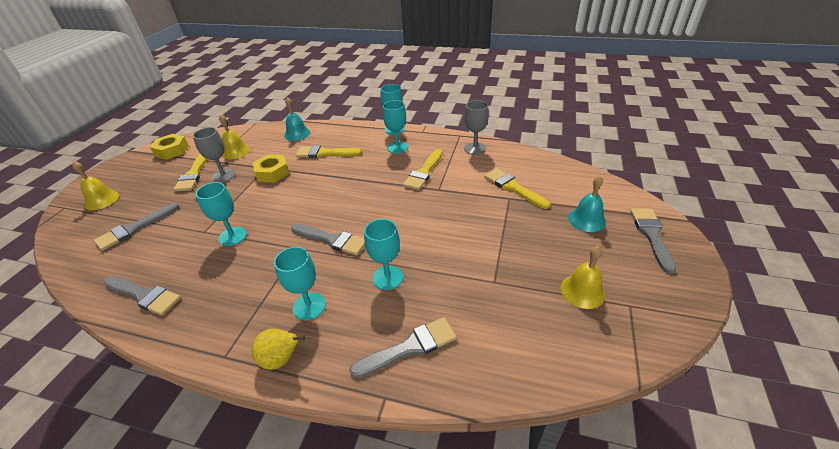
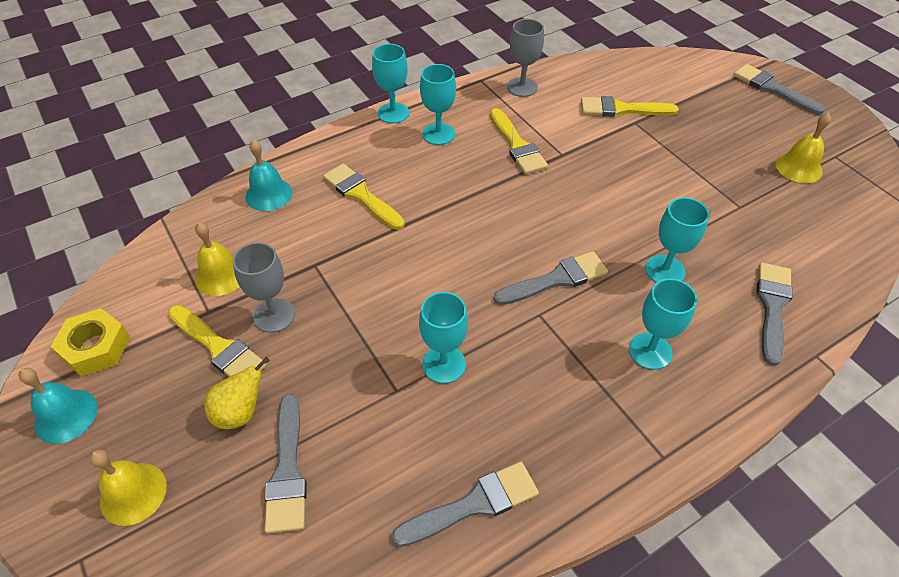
camera: 50 degrees left, 10 degrees up
(272, 173) = (339, 263): yellow nut -> none
(281, 359) = (708, 408): yellow pear -> yellow pear (240, 412)
(324, 153) = (361, 195): yellow brush -> yellow brush turned 90 degrees clockwise
(586, 219) = (717, 104): turquoise bell -> turquoise bell (66, 415)

